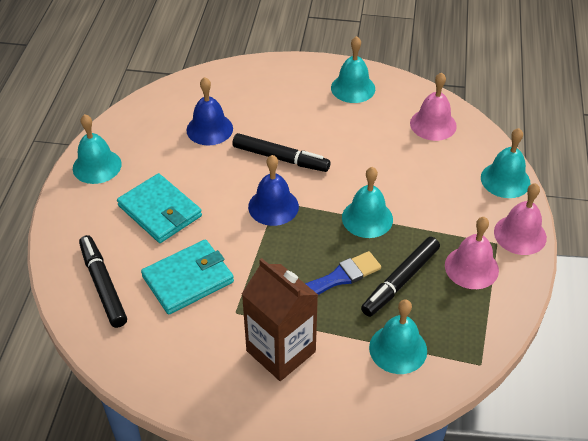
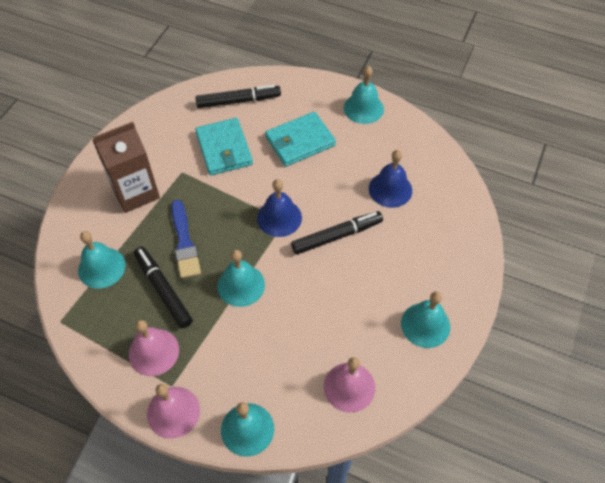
camera: 105 degrees right, 10 degrees up
(280, 158) = (337, 236): black marker -> black marker turned 150 degrees counterclockwise

